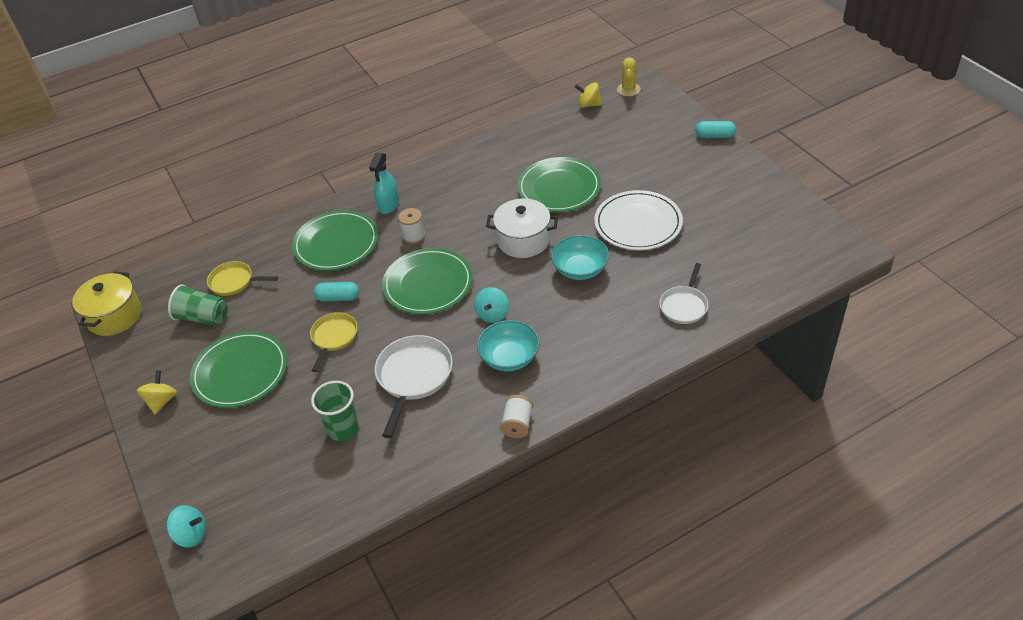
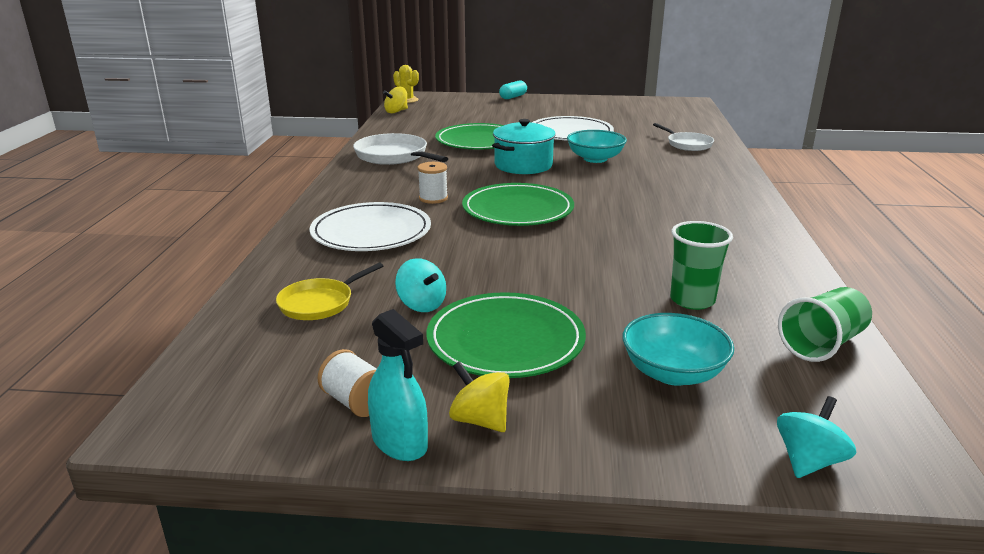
camera: 60 degrees left, 20 degrees down
(115, 316) = (204, 420): yellow pot -> none
(203, 317) = (350, 341): green cup -> green cup (822, 344)
(334, 337) = (528, 269): yellow pan -> none
(336, 243) = (371, 232): green plate -> white plate
(338, 298) = (464, 252): turquoise capsule -> none
(388, 205) = (362, 197): turquoise spray bottle -> turquoise spray bottle (400, 442)
(413, 377) = (649, 247): white pan -> white pan (394, 156)
(492, 314) = (605, 197): turquoise spinning top -> turquoise spinning top (421, 305)
(509, 357) = (674, 205): turquoise bowl -> turquoise bowl (673, 373)
(517, 424) = (769, 223): white spool -> white spool (356, 402)
(523, 240) = (523, 165): white pot -> turquoise pot

